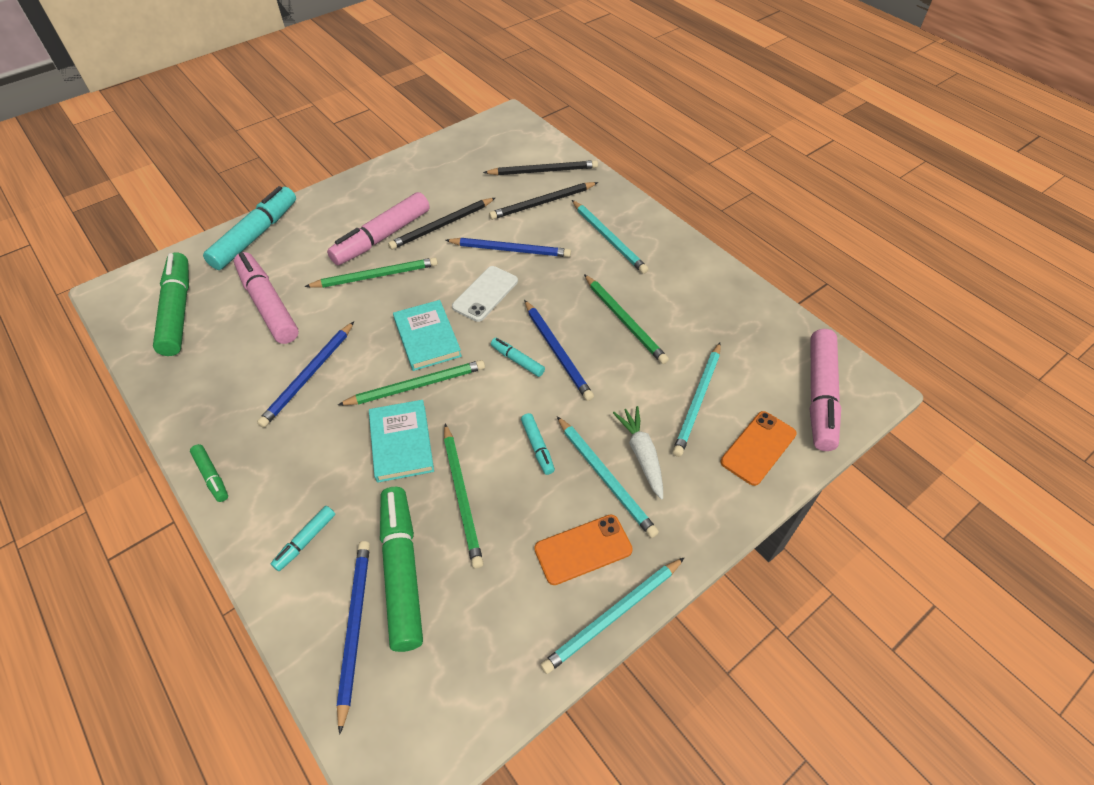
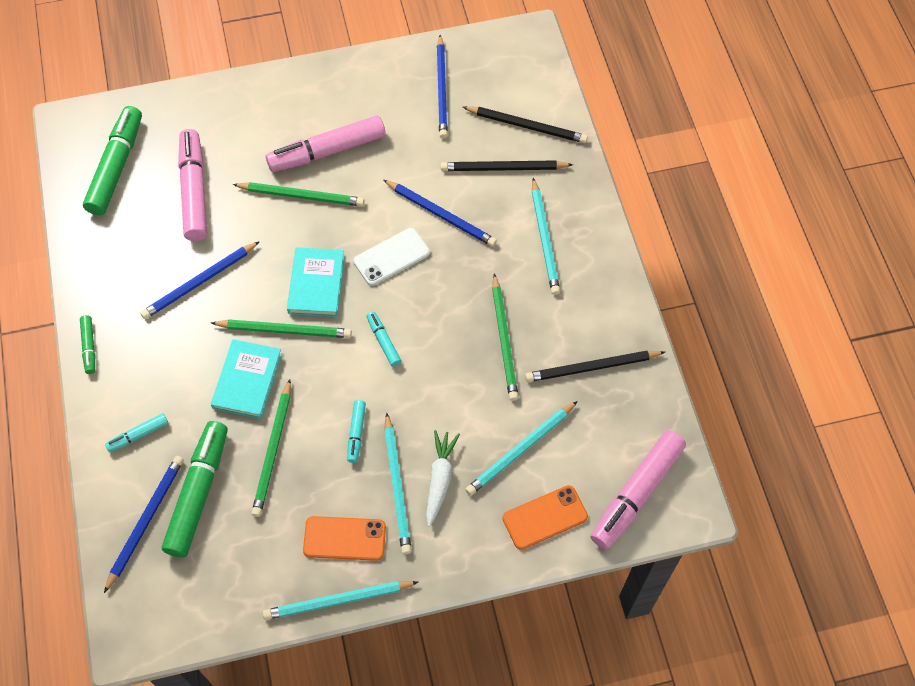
camera: 25 degrees right, 10 degrees up
(255, 236) = (213, 104): turquoise marker -> none
(442, 226) = (390, 159): black pencil -> black pencil (592, 367)
(557, 351) = (424, 347): blue pencil -> blue pencil (442, 89)

